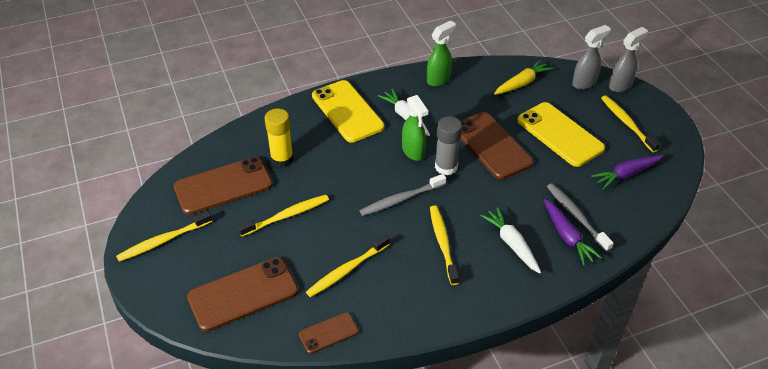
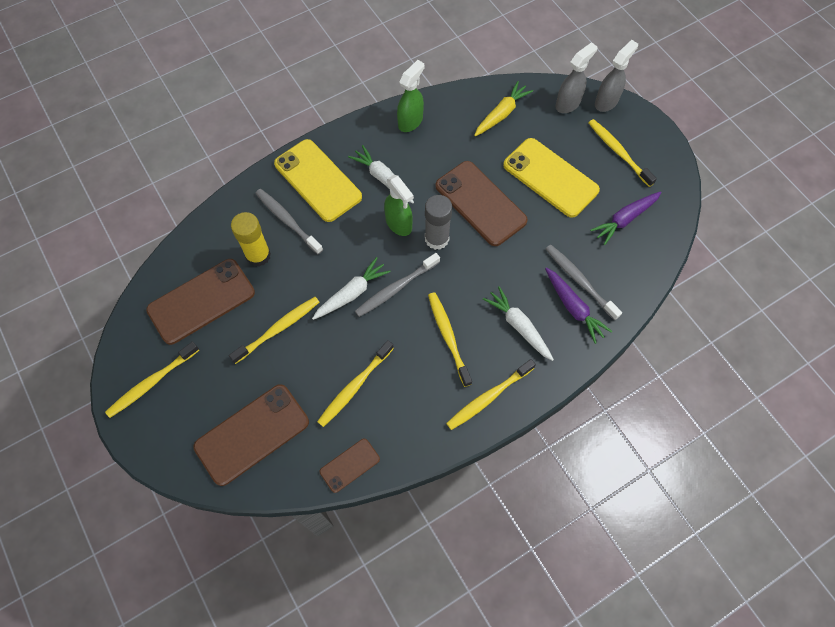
camera: 10 degrees left, 20 degrees up
(314, 137) = (288, 221): none -> grey toothbrush
(359, 198) = (351, 293): none -> white carrot
(473, 297) = (489, 397): none -> yellow toothbrush

